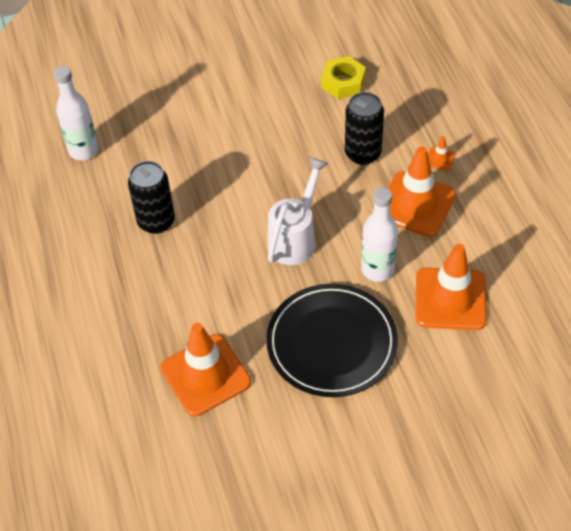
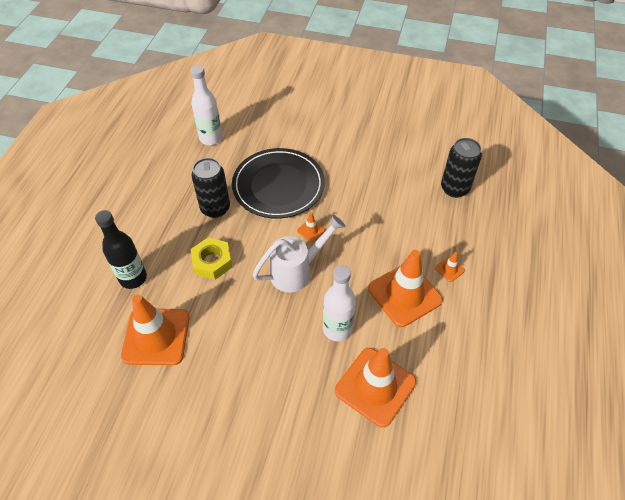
camera: 30 degrees right, 0 degrees up
(129, 336) = (133, 278): none -> black bottle
(277, 191) = (311, 230): none -> orange traffic cone
(331, 343) = (259, 367): black plate -> black plate (278, 186)
(343, 82) = (418, 176): yellow nut -> yellow nut (212, 262)
(362, 153) = (393, 235): black can -> black can (454, 188)

